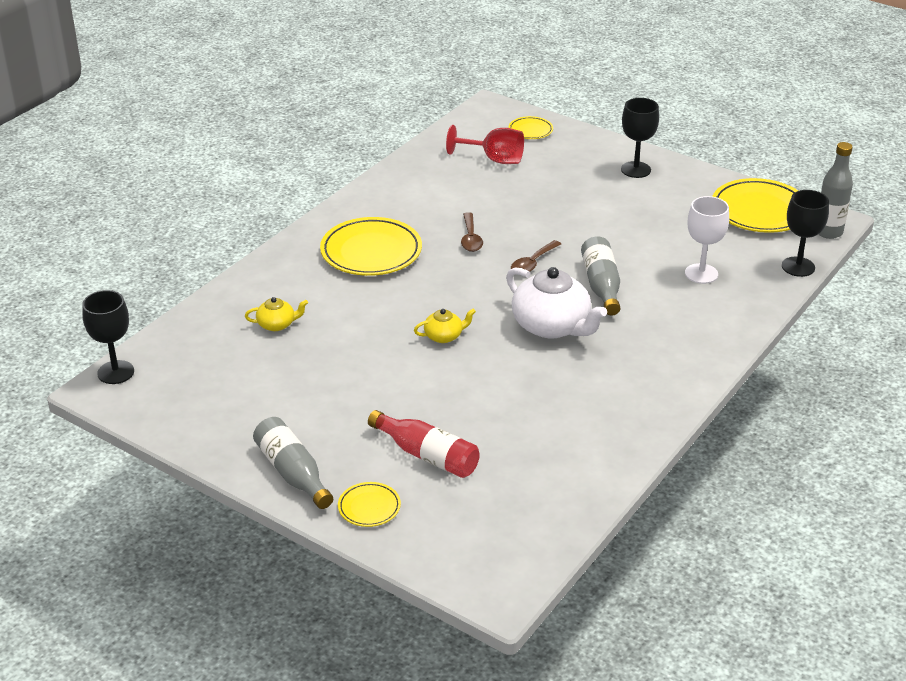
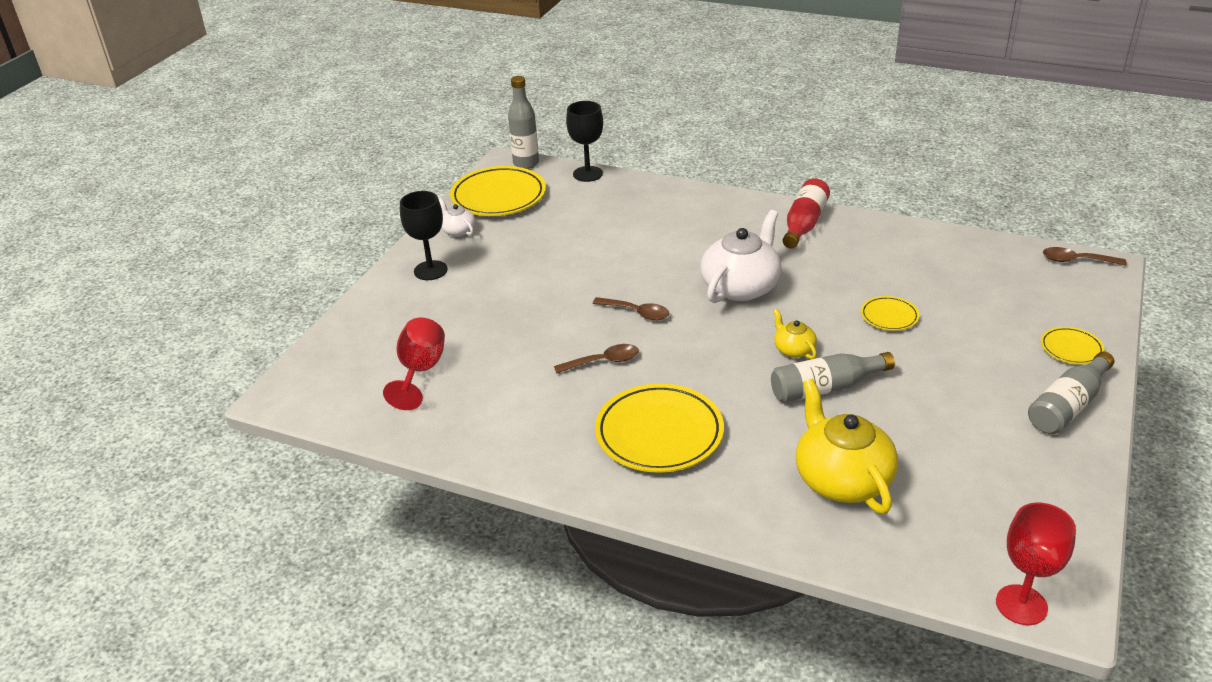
camera: 100 degrees left, 0 degrees up
(116, 372) = (1021, 605): black goblet -> red goblet
(277, 324) = (841, 479): yellow teapot -> yellow teapot, size x2.06
(427, 455) = (977, 328): red bottle -> red bottle (804, 224)
(519, 575) = (1076, 260): none -> brown spoon
(530, 130) = (345, 353): yellow plate -> yellow plate (889, 316)
(601, 285) = (660, 267): grey bottle -> grey bottle (825, 388)
(699, 186) = (458, 231): none -> white teapot
(701, 274) = (617, 217): white goblet -> none

